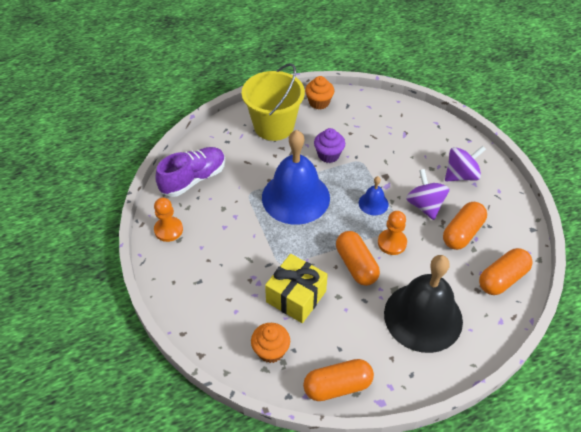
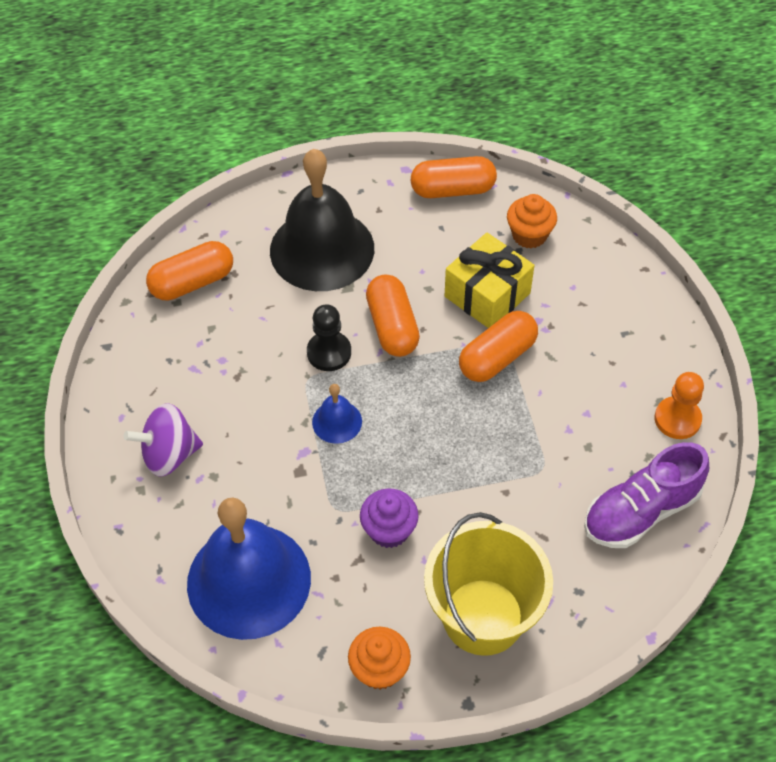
camera: 170 degrees left, 5 degrees up
(295, 197) = (464, 450): blue bell -> blue bell (249, 580)
(392, 243) = (329, 352): orange pawn -> black pawn
(425, 205) = (254, 406): purple spinning top -> none
(462, 233) = (216, 354): orange capsule -> orange capsule (497, 357)

